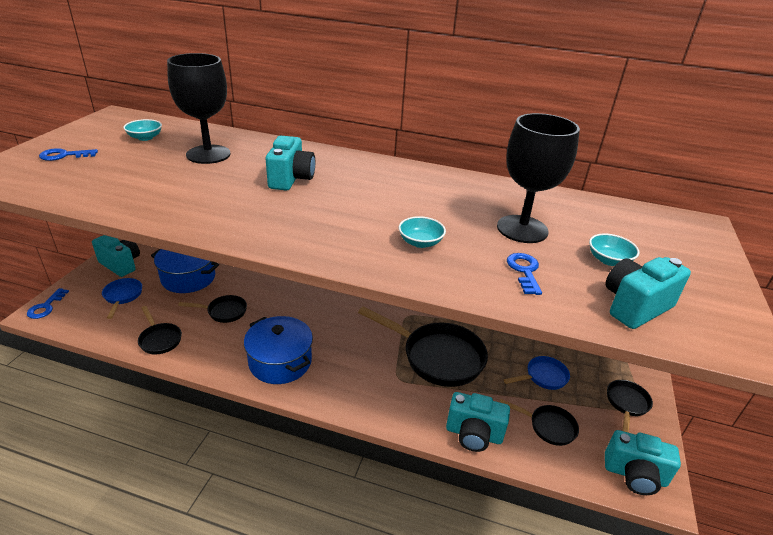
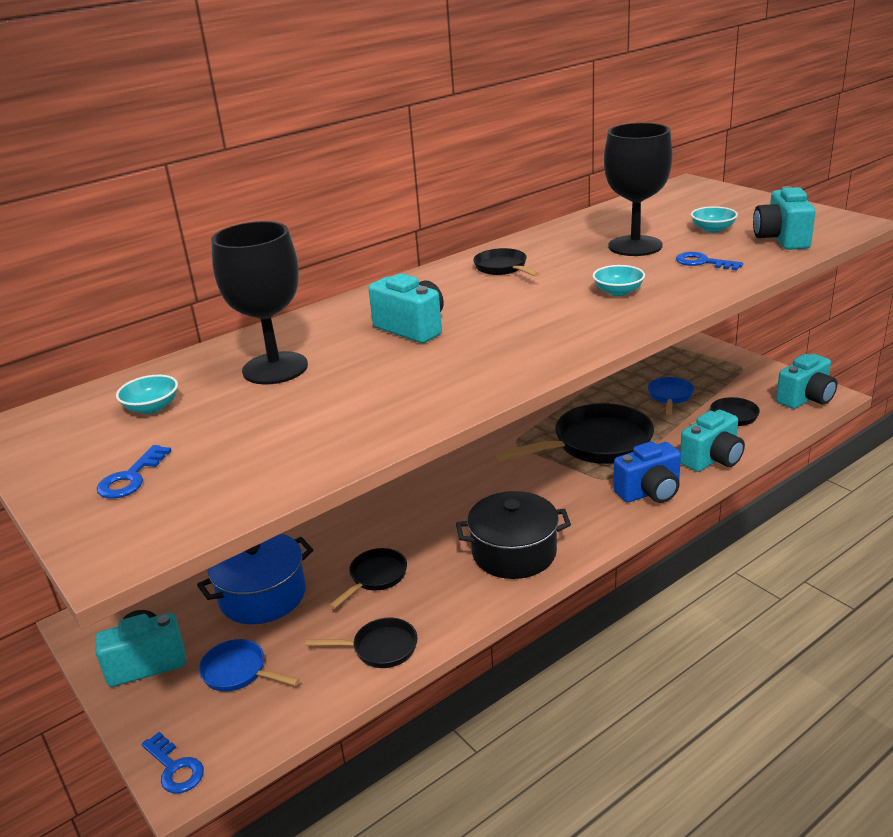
camera: 50 degrees left, 5 degrees down
(280, 362) = (514, 553): blue pot -> black pot
(398, 409) = (649, 492): none -> blue camera
(626, 404) = (732, 370): black pan -> black pan (503, 268)

